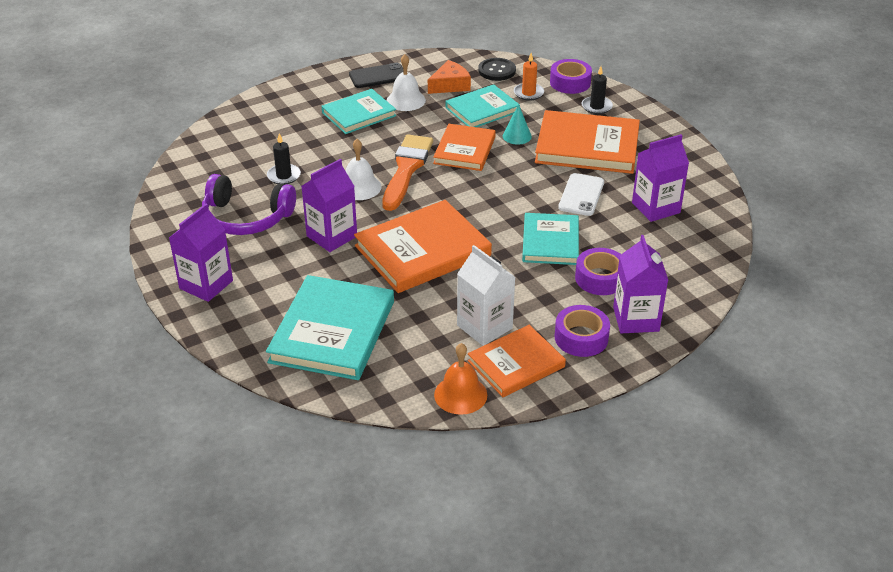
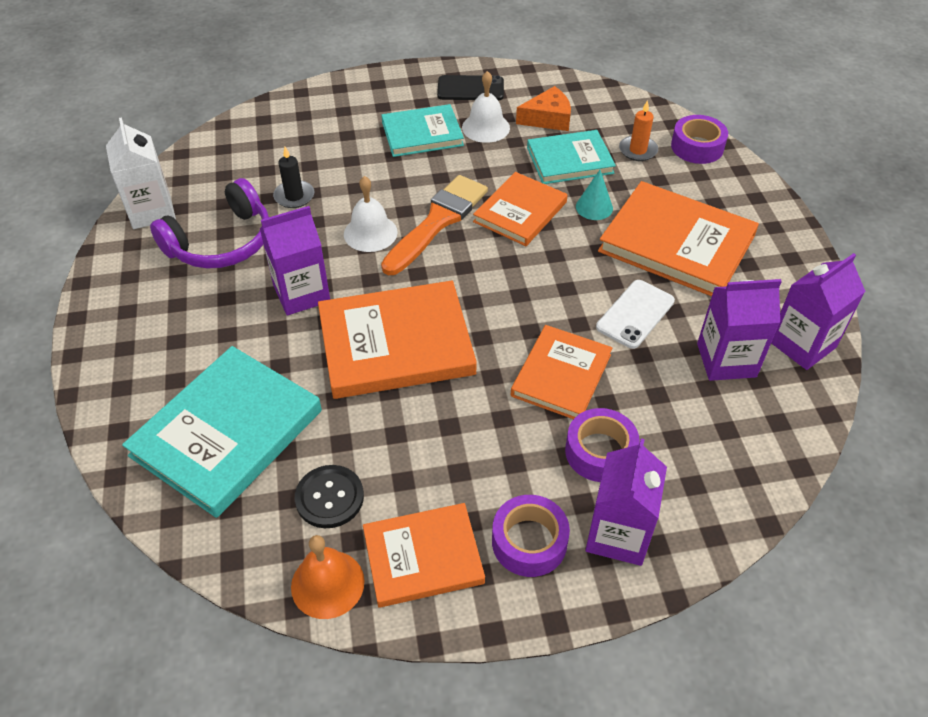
camera: 20 degrees right, 10 degrees up
(206, 284) = (127, 322): purple carton -> purple carton (802, 344)
(246, 218) = (222, 242): purple headphones -> purple headphones turned 75 degrees counterclockwise
(484, 327) = (412, 484): white carton -> white carton (151, 211)
(497, 70) = (614, 111): black button -> black button (329, 497)
(550, 242) = (561, 375): turquoise book -> orange book
(596, 107) = (715, 188): black candle -> none

